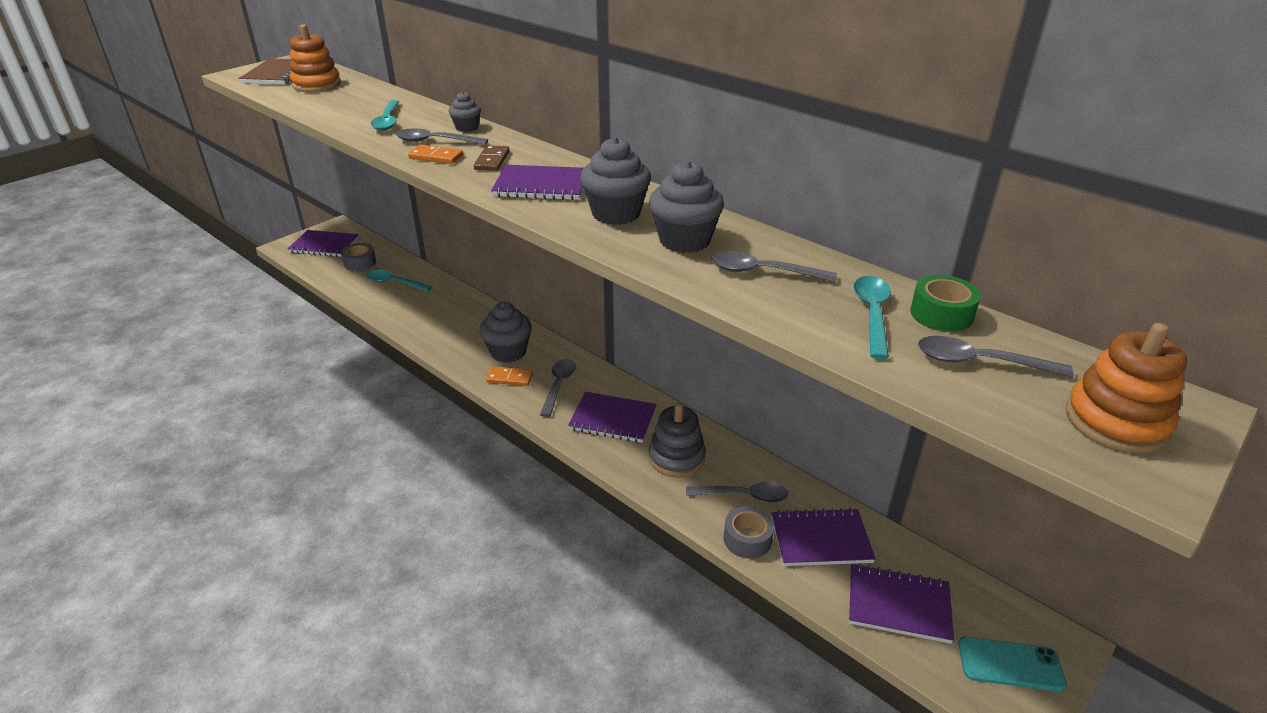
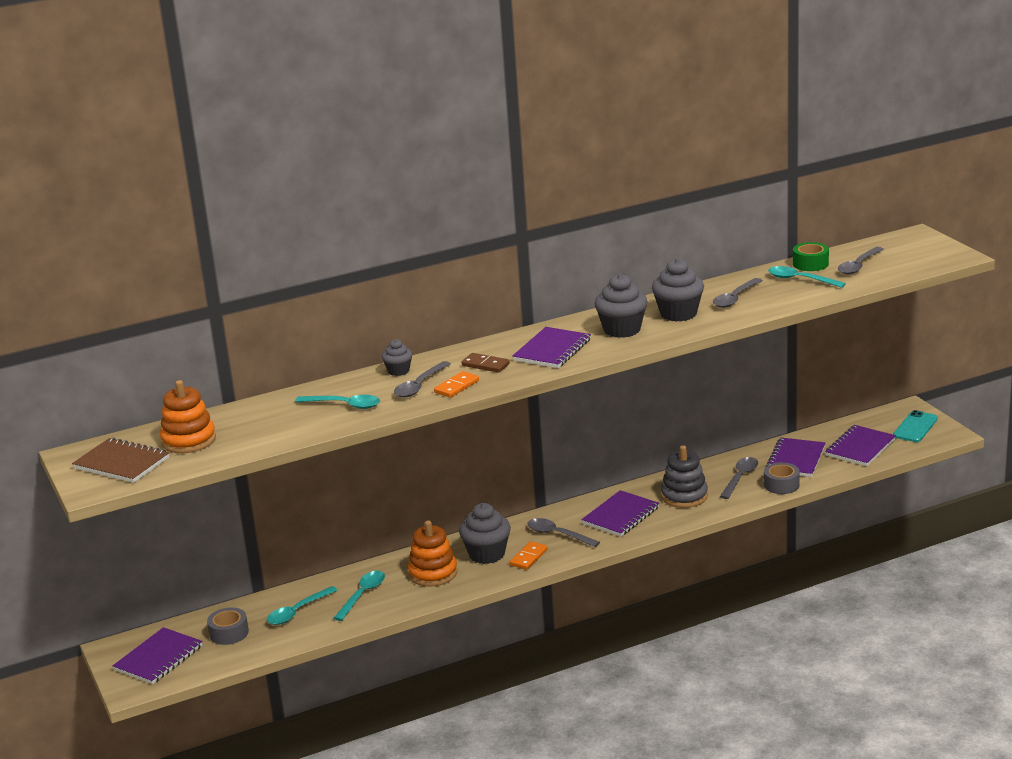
camera: 65 degrees left, 10 degrees down
(424, 305) = (362, 595): none -> turquoise spoon
(1116, 421) = (918, 251): orange stacking toy -> orange stacking toy (433, 573)

